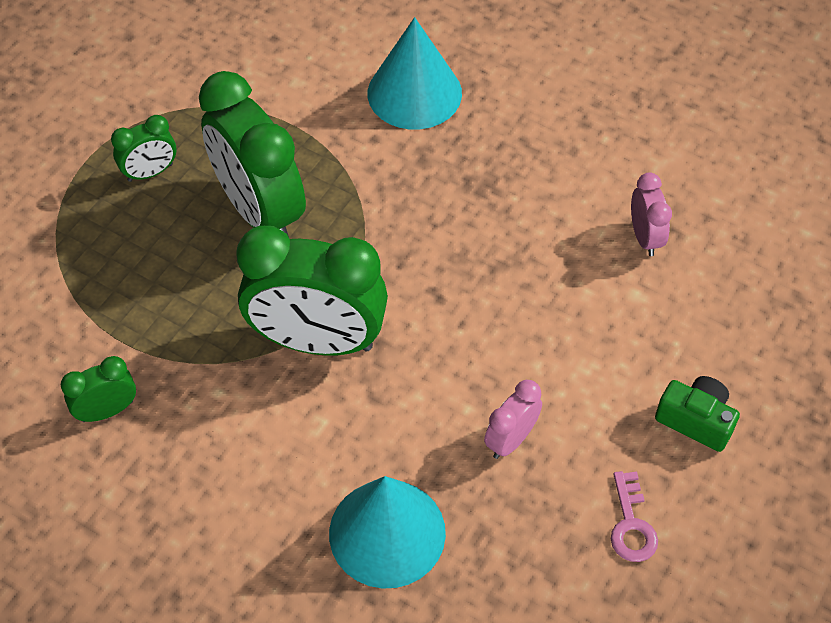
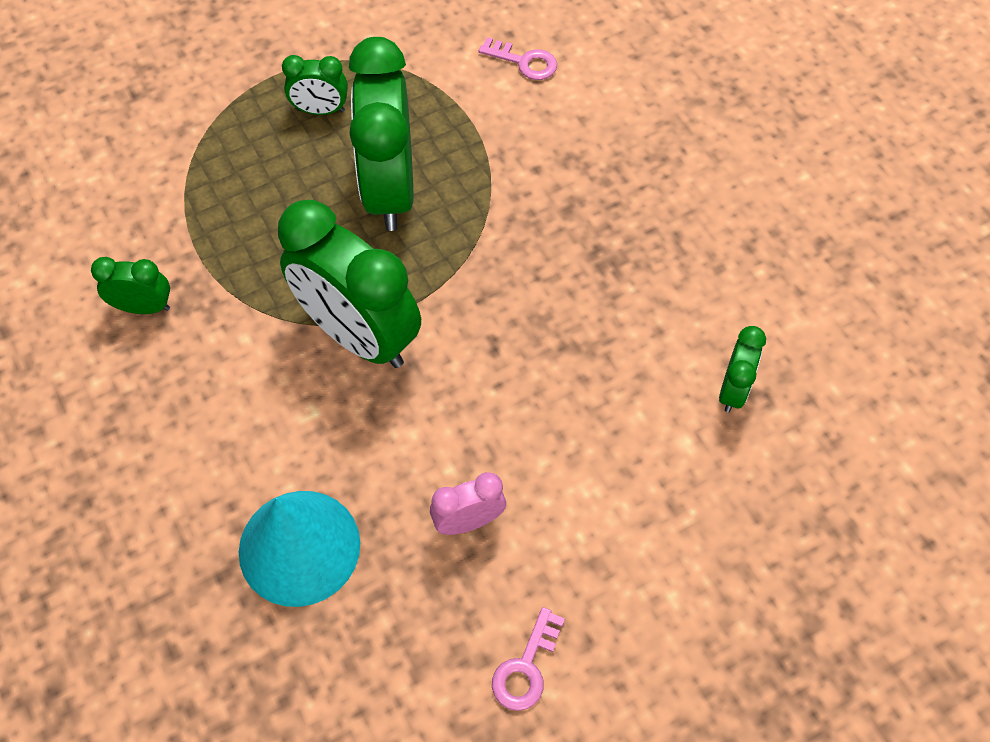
camera: 30 degrees right, 5 degrees up
(303, 56) = (524, 62): none -> pink key
(414, 93) = (604, 142): turquoise cone -> none
(645, 237) = (733, 390): pink clock -> green clock
(696, 420) = (659, 599): green camera -> none

